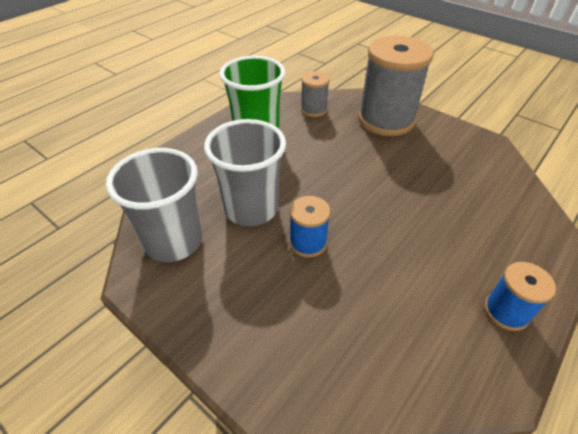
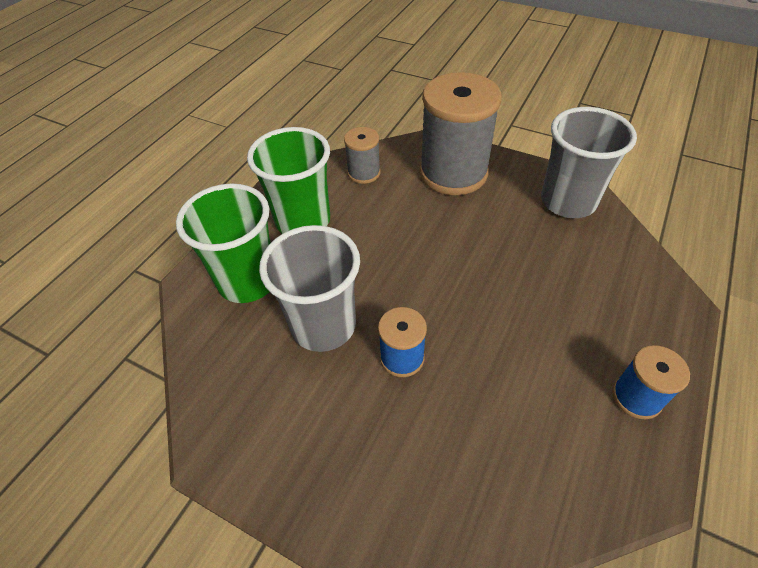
camera: 10 degrees left, 5 degrees up
(173, 241) = (240, 389): grey cup -> grey cup (568, 201)
(202, 168) = (248, 281): none -> green cup

